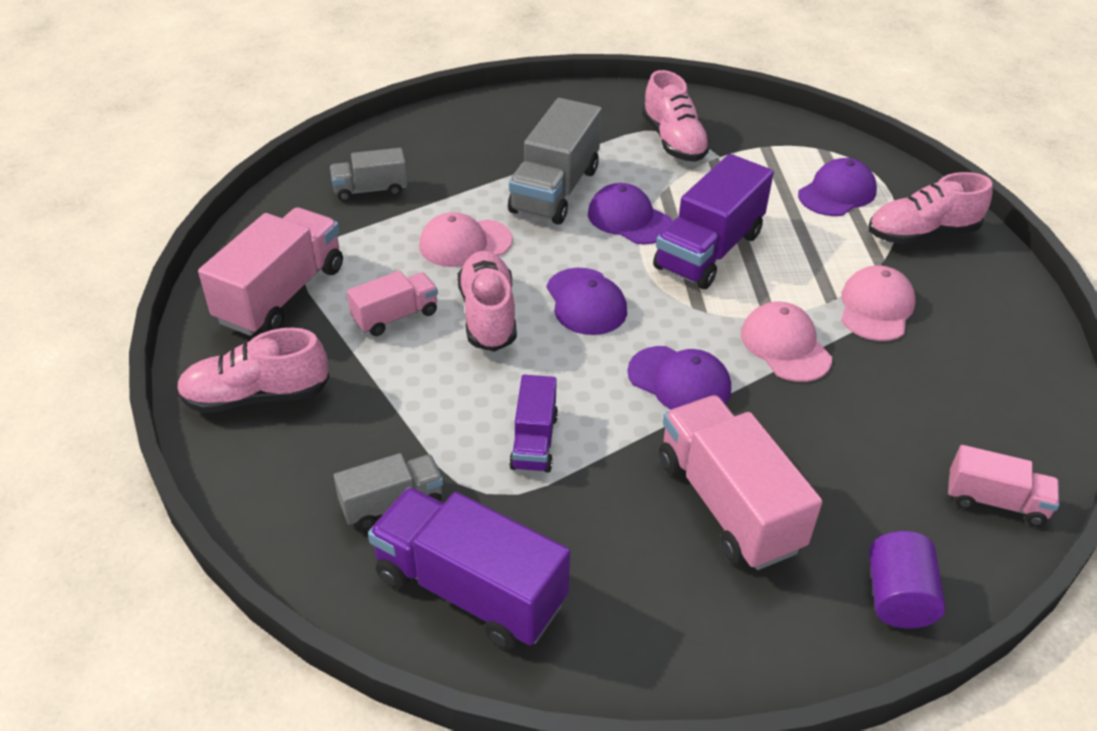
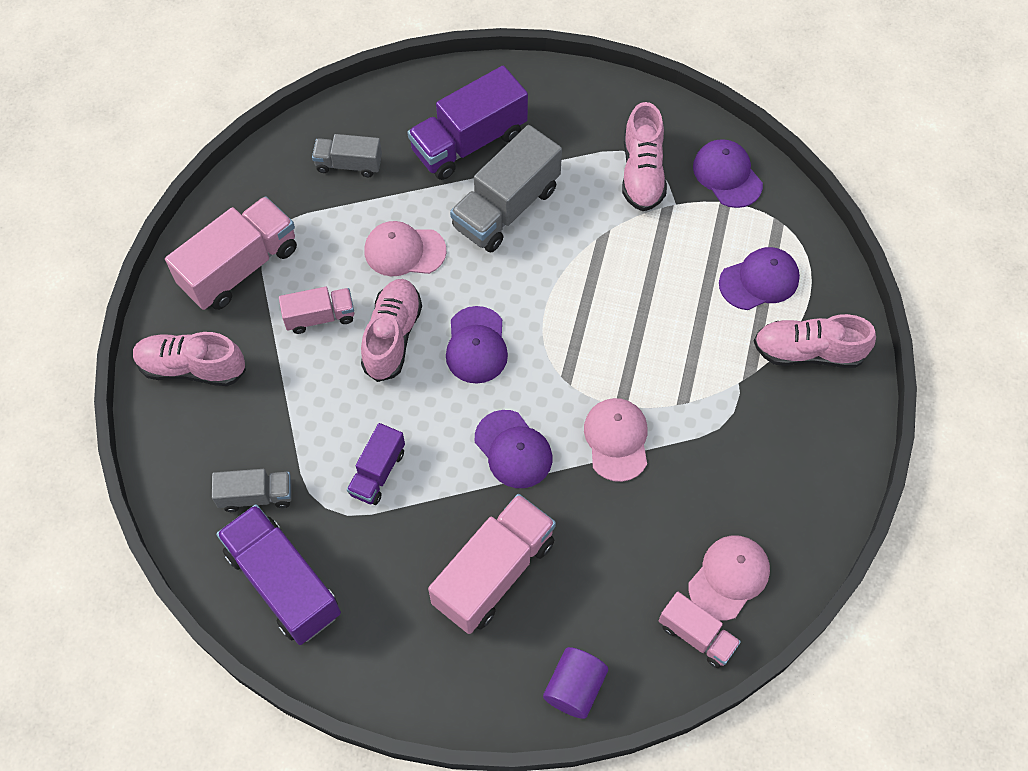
camera: 20 degrees right, 20 degrees up
(629, 219) = (555, 261): purple cap -> purple cap (727, 175)
(709, 251) = (606, 318): purple truck -> purple truck (469, 142)
(728, 504) = (494, 573): pink truck -> pink truck turned 45 degrees clockwise
(876, 308) = (716, 422): pink cap -> pink cap (729, 577)

